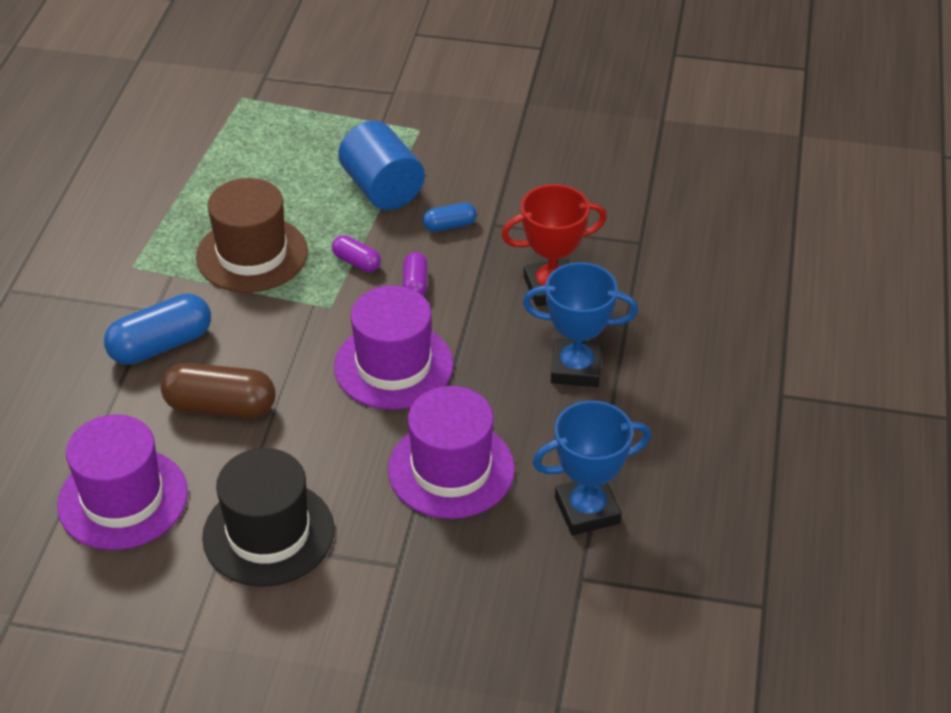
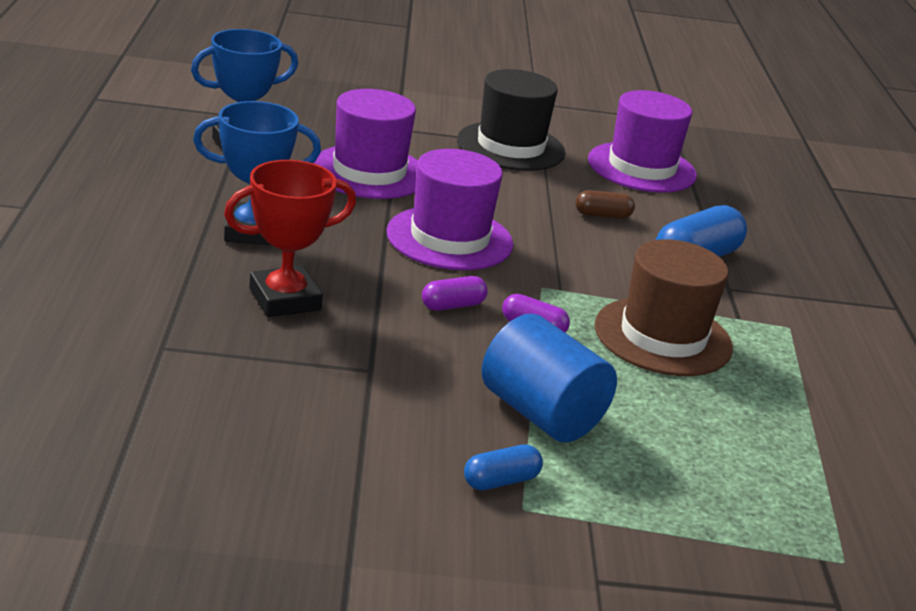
camera: 165 degrees right, 15 degrees down
(220, 407) = (602, 215): brown capsule -> brown capsule, size x0.53
(415, 284) = (452, 305): purple capsule -> purple capsule turned 75 degrees clockwise
(449, 225) = (430, 367): blue capsule -> blue capsule (500, 481)

